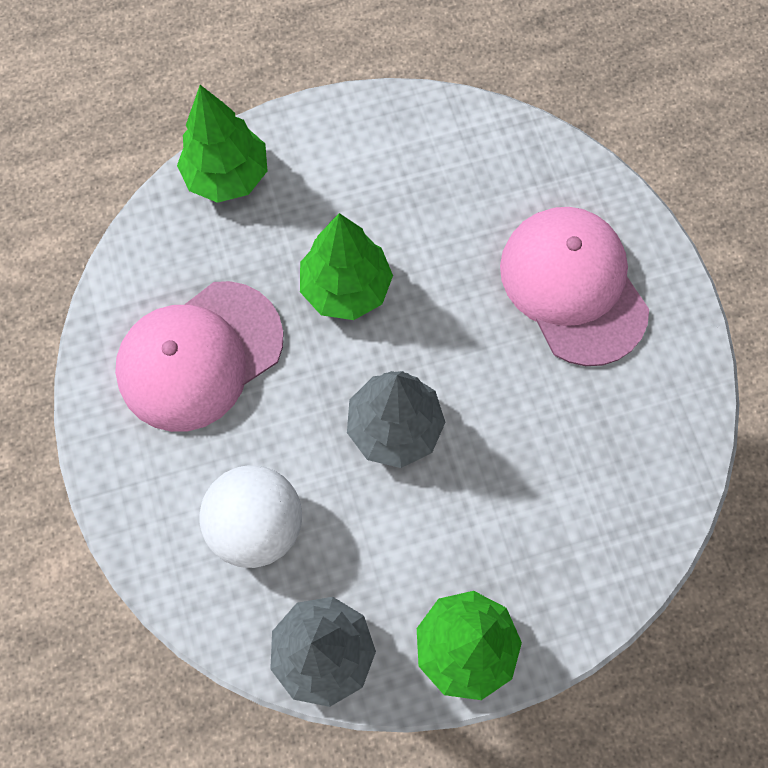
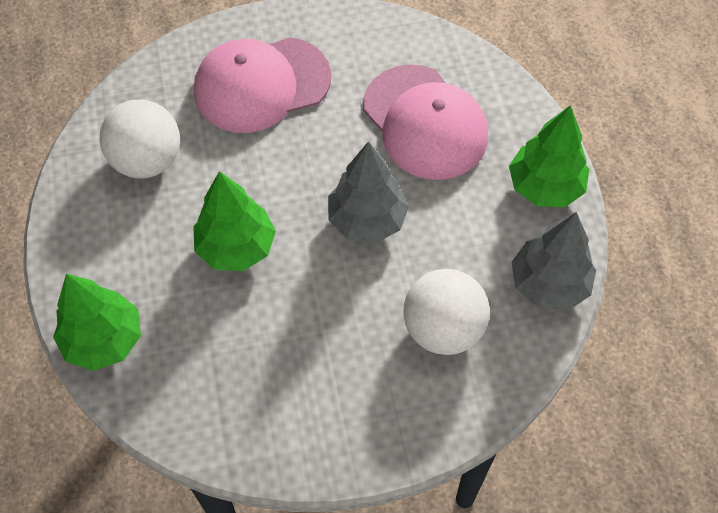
camera: 85 degrees left, 10 degrees down
(200, 356) = (284, 370): pink cap -> pink cap (425, 122)
(450, 180) = (147, 160): none -> white ball

